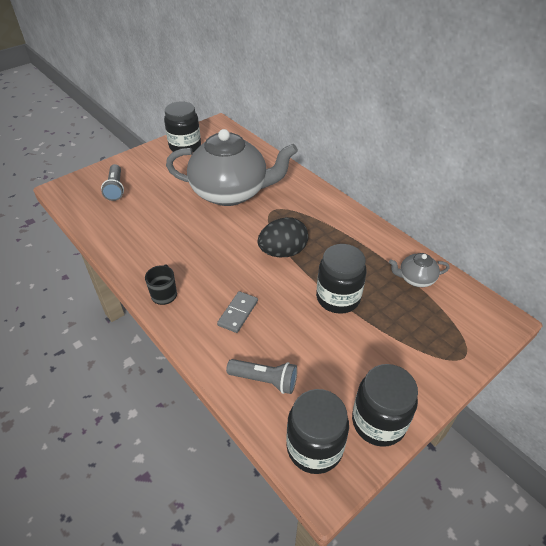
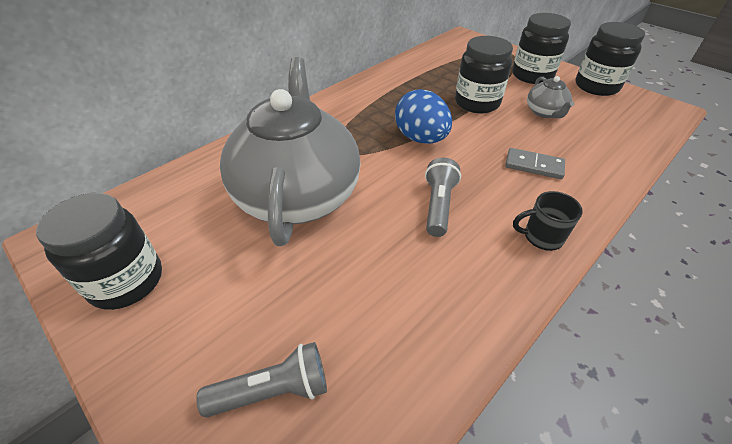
camera: 95 degrees left, 0 degrees up
(265, 380) = (605, 141): grey flashlight -> grey flashlight (438, 205)
(283, 252) = (421, 138): black egg -> blue egg
(314, 447) = (645, 113): black jar -> black jar (532, 75)
(415, 279) = (433, 65): grey teapot -> grey teapot (545, 112)

